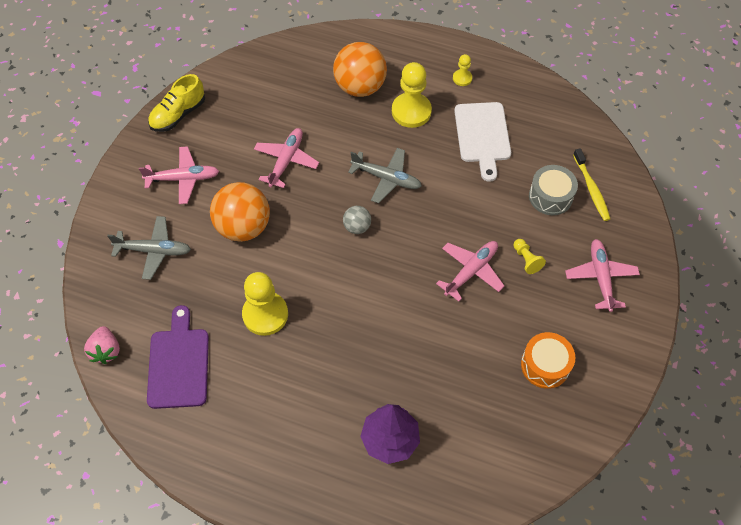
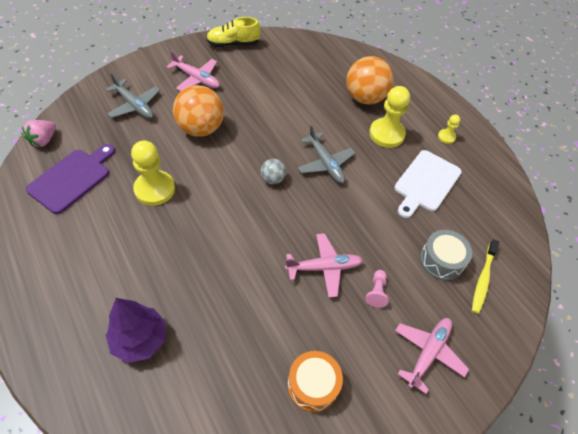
camera: 35 degrees right, 5 degrees down
(286, 161) = (269, 109): pink plane -> none
(526, 260) = (376, 292): yellow pawn -> pink pawn

